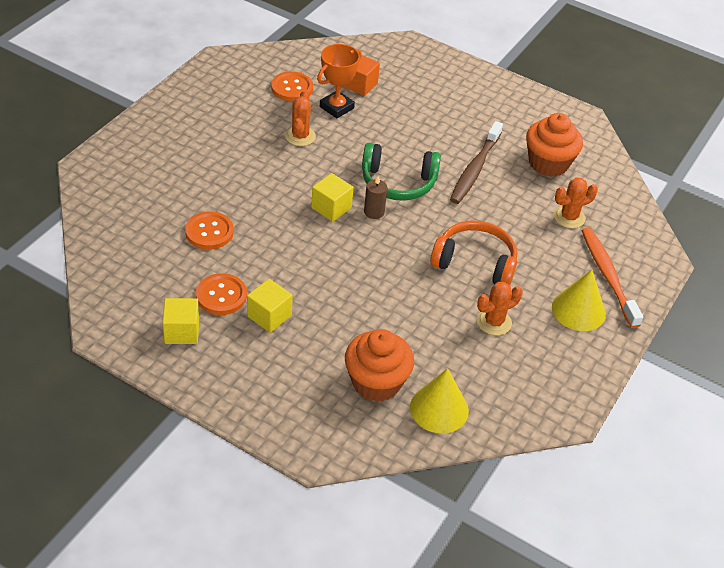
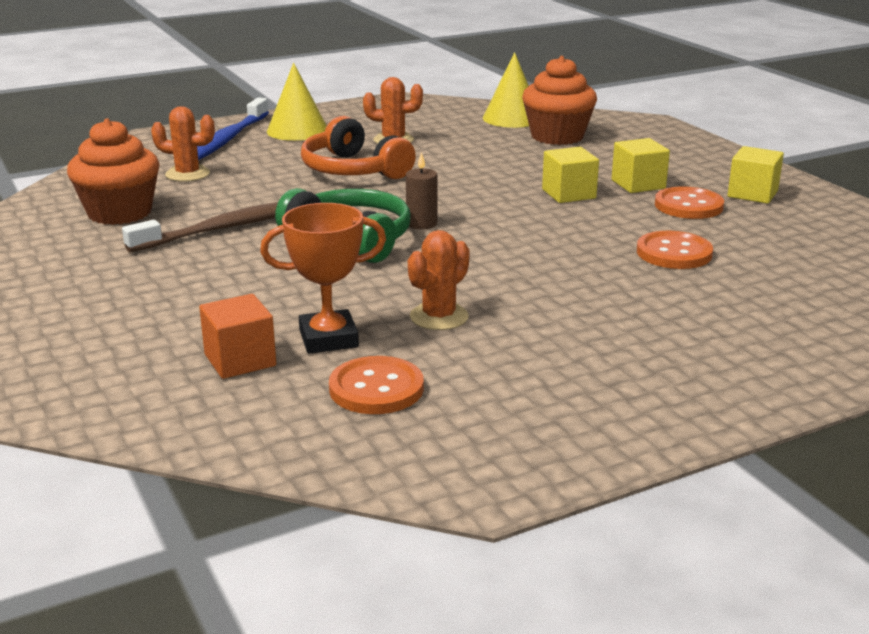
camera: 145 degrees left, 20 degrees down
(331, 208) = (476, 238): yellow cube -> yellow cube (568, 194)
(608, 276) = (228, 139): orange toothbrush -> blue toothbrush

